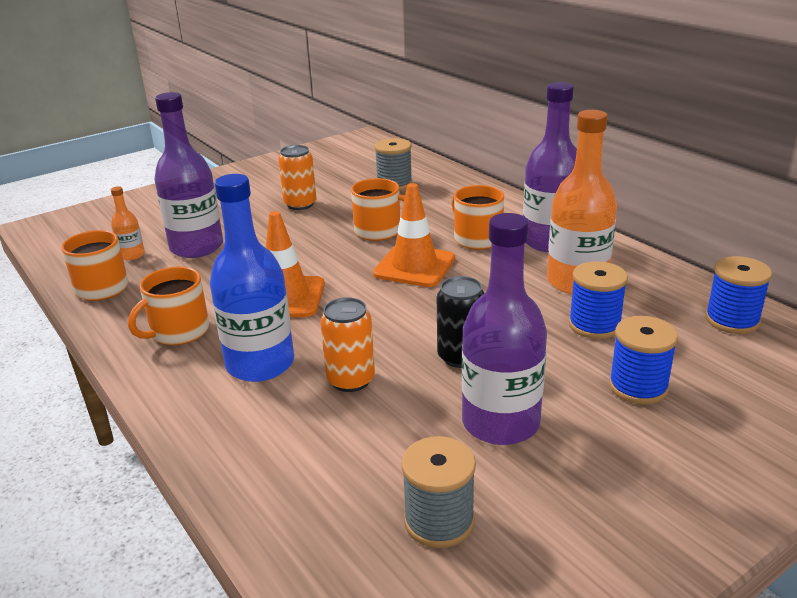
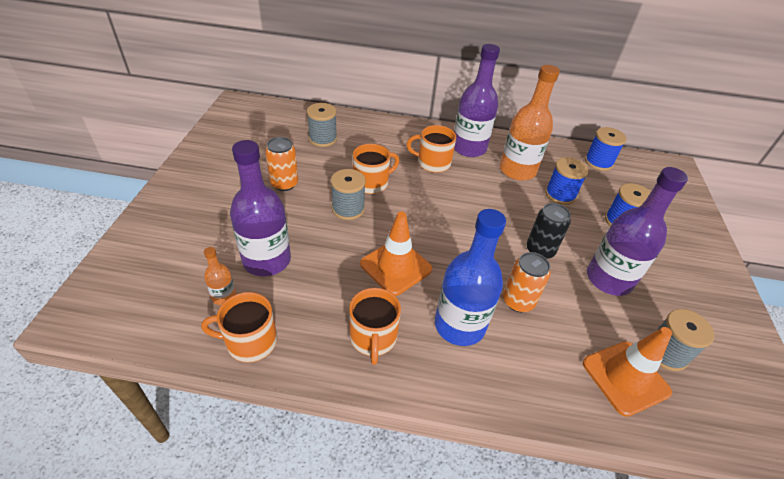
camera: 50 degrees left, 15 degrees up
(321, 241) = (348, 209): none -> grey spool
(414, 266) = (431, 200): orange traffic cone -> orange traffic cone (625, 377)

